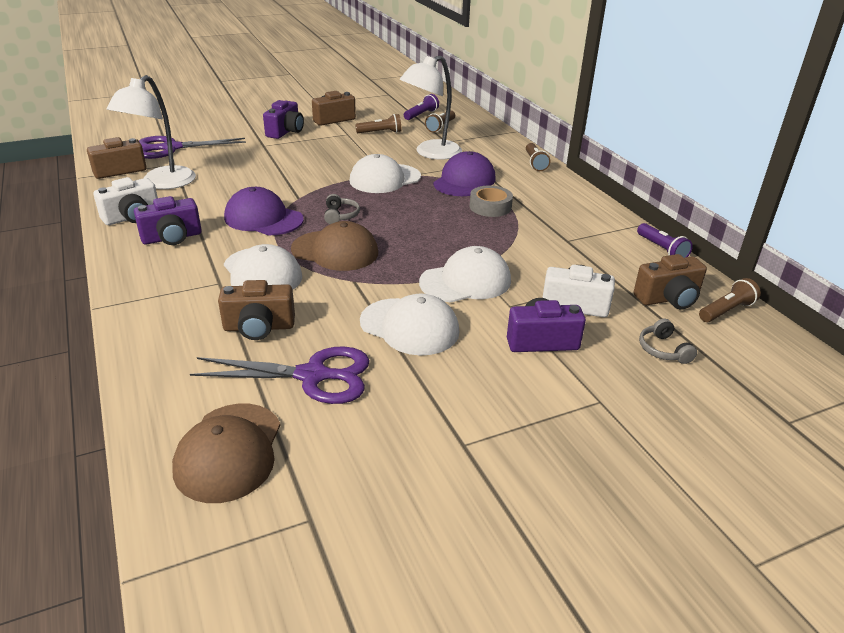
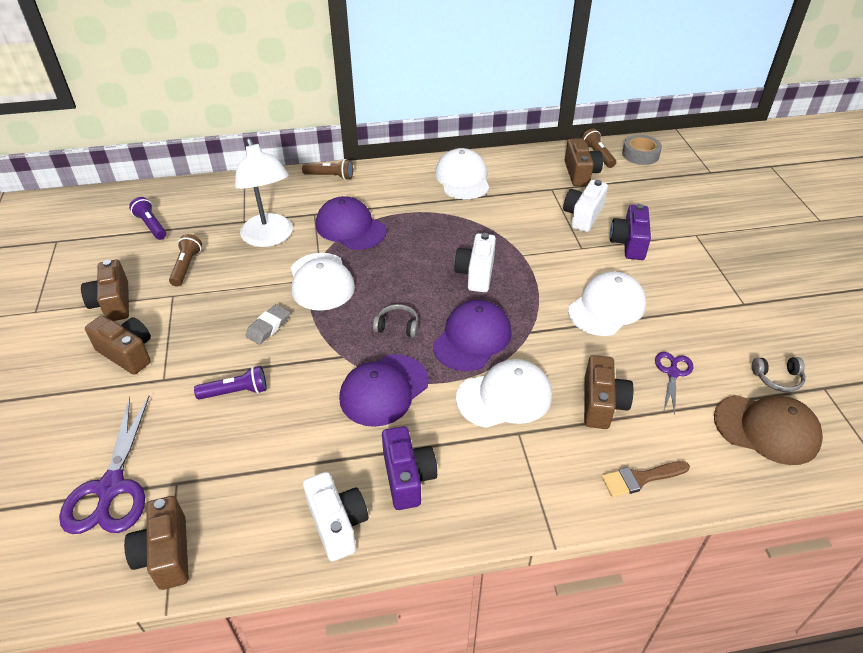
camera: 75 degrees left, 10 degrees up
(161, 353) = (640, 478): none -> brown brush
(162, 183) = (240, 495): white lamp -> none
(285, 132) = (127, 353): purple camera -> brown camera
(313, 376) = (672, 373): purple scissors -> purple scissors, size x0.55
(324, 168) = (268, 327): none -> grey eraser
(335, 251) = (472, 338): brown cap -> purple cap
(429, 245) = (476, 274): none -> white camera
(440, 127) = (199, 217): brown flashlight -> none
(465, 281) = (542, 264): white cap -> white cap (462, 178)
(490, 207) = (412, 223): grey tape -> grey tape (640, 154)
(661, 249) = (511, 155): purple flashlight -> purple flashlight (235, 392)
(663, 350) = (641, 194): grey headphones -> grey headphones (777, 379)

